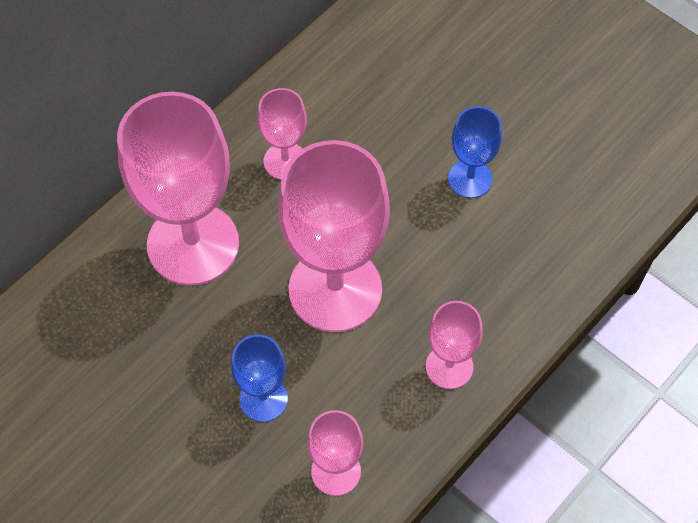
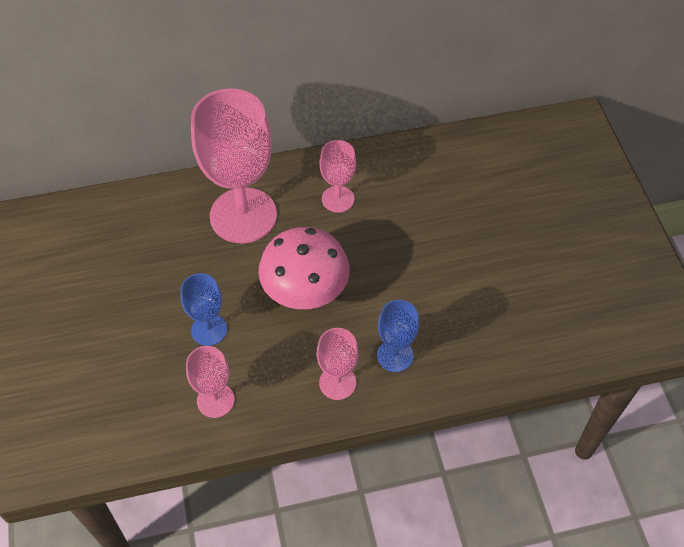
camera: 35 degrees right, 5 degrees down
(335, 289) = (305, 292): pink goblet -> pink mushroom
(470, 179) = (447, 276): blue goblet -> blue goblet (395, 355)

